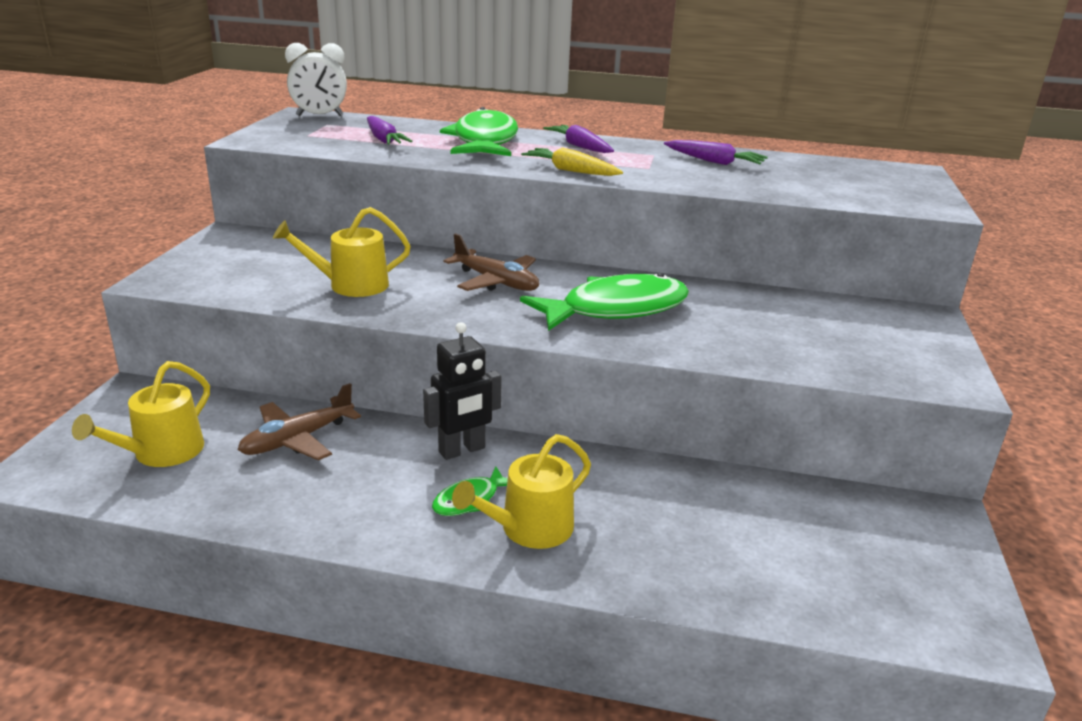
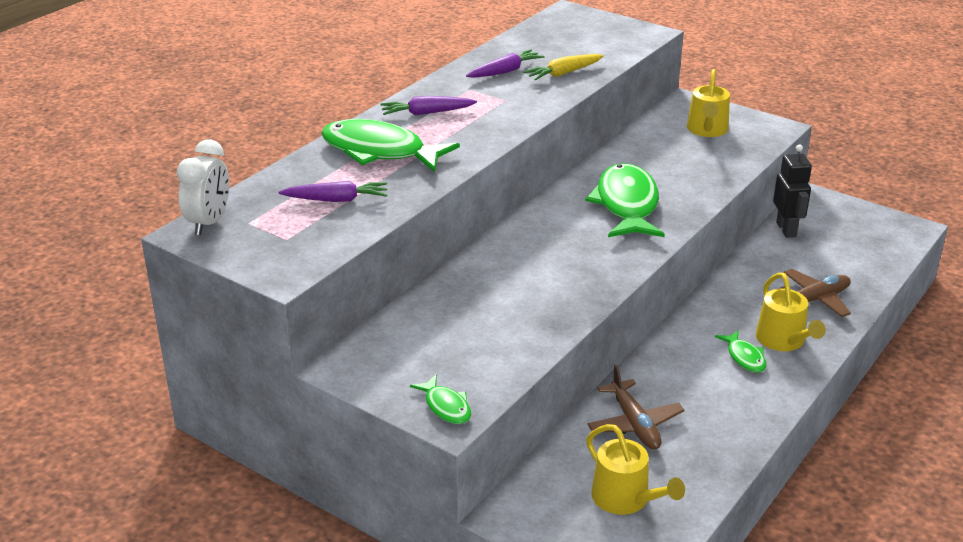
camera: 65 degrees left, 5 degrees up
(177, 277) = (446, 406): none -> green fish
(351, 285) = (519, 312): yellow watering can -> yellow watering can (707, 130)
(462, 450) = (682, 348): black robot -> black robot (786, 229)
(496, 282) = (550, 242): brown plane -> brown plane (813, 300)
(571, 171) = (495, 132): yellow carrot -> yellow carrot (563, 73)

